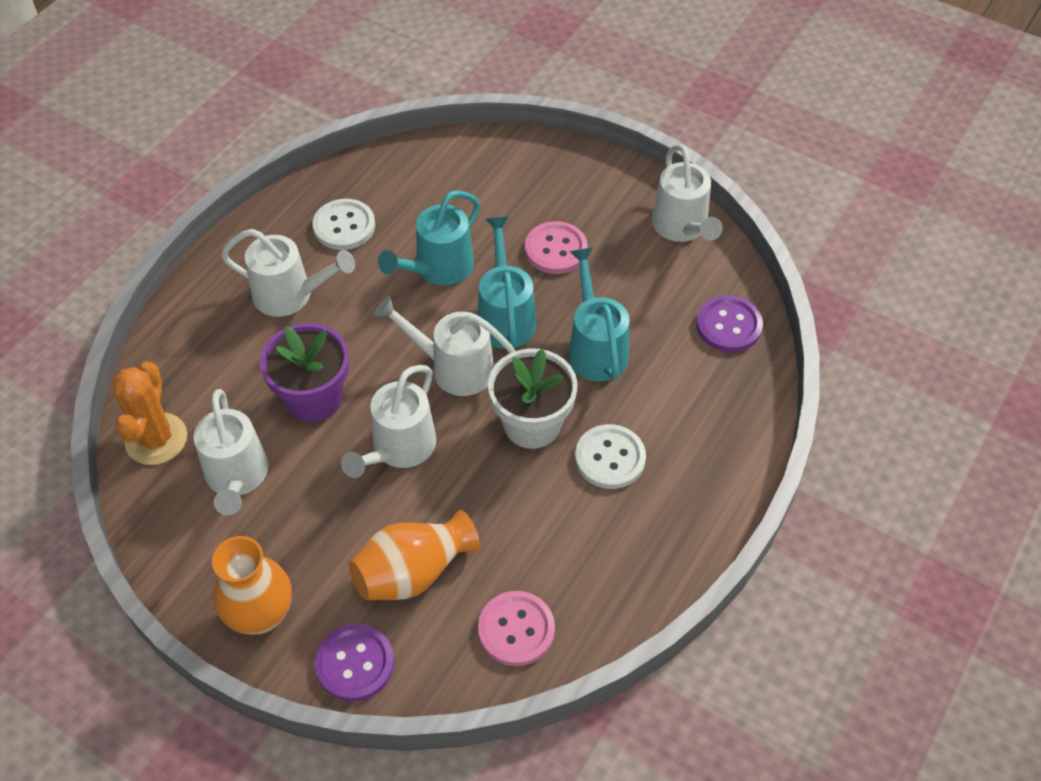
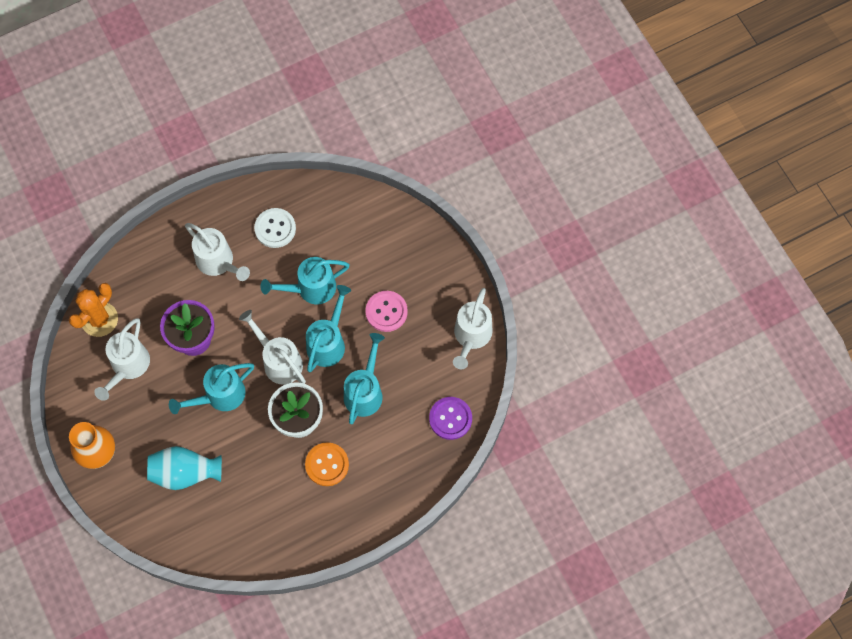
camera: 30 degrees right, 15 degrees up
(355, 663) = (128, 506): purple button -> none
(398, 449) = (219, 396): white watering can -> turquoise watering can
(413, 572) = (185, 472): orange vase -> turquoise vase
(516, 629) = (216, 534): pink button -> none
(610, 458) = (327, 464): white button -> orange button

